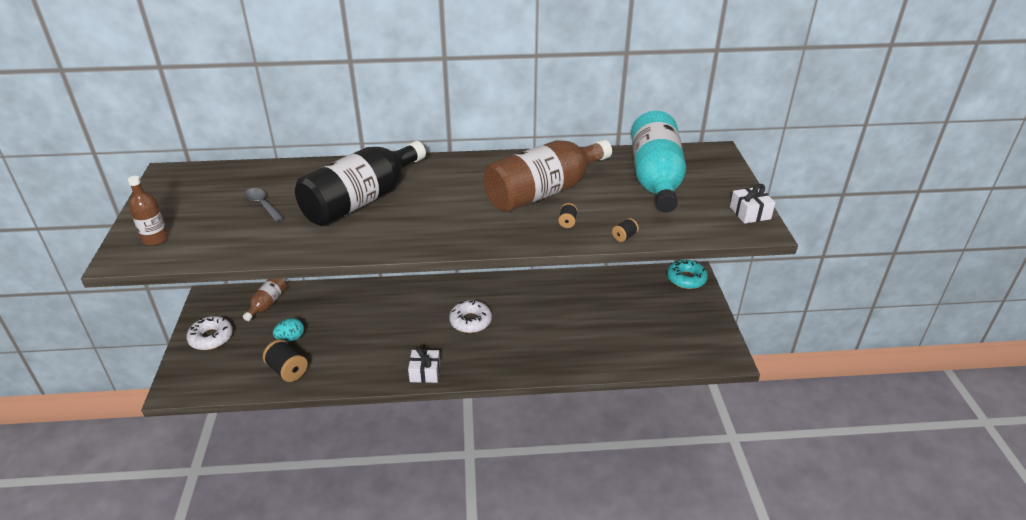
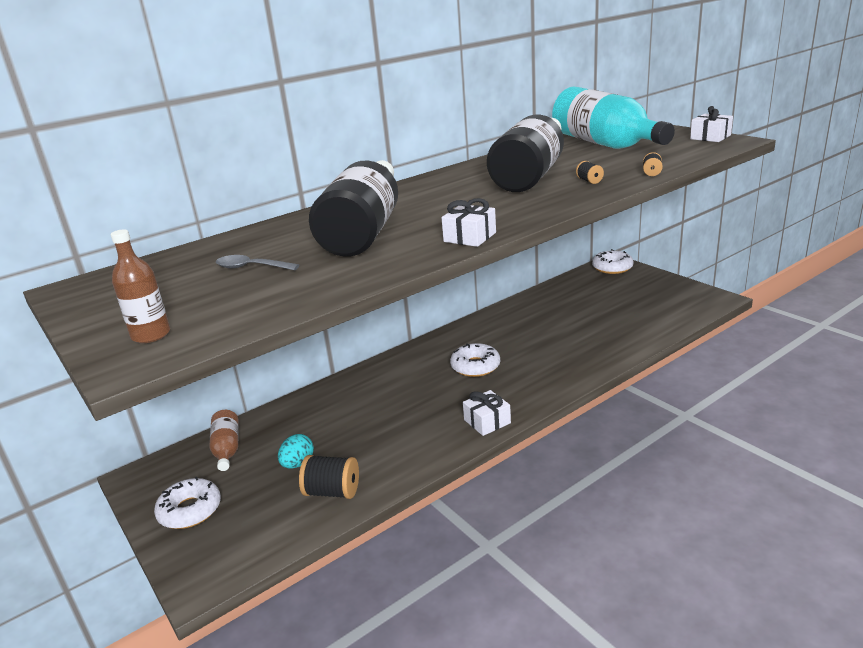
camera: 30 degrees left, 10 degrees down
(403, 243) = (469, 237): none -> white gift
(544, 192) = (531, 174): brown bottle -> black bottle
(686, 279) = (612, 267): turquoise donut -> white donut

